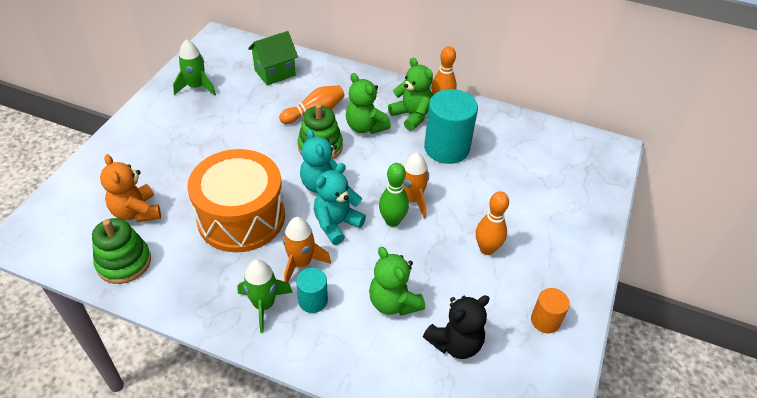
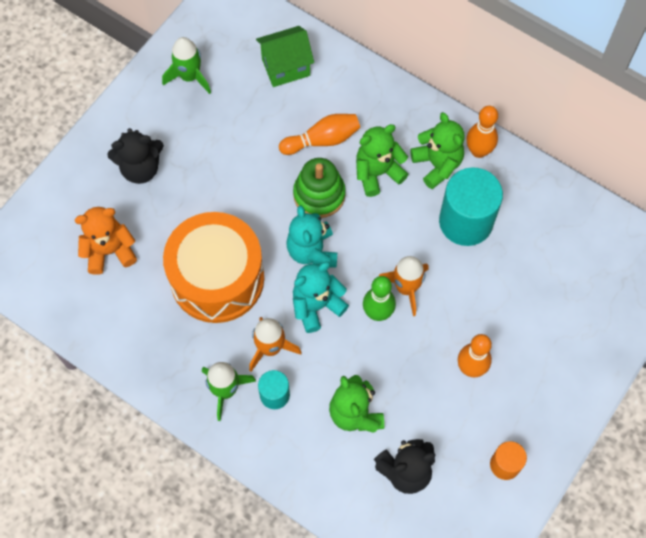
camera: 15 degrees right, 20 degrees up
(124, 262) = (93, 313): green stacking toy -> none
(136, 212) = (109, 251): orange teddy bear -> orange teddy bear turned 90 degrees clockwise
(160, 150) = (140, 168): none -> black teddy bear
(365, 127) = (377, 173): green teddy bear -> green teddy bear turned 90 degrees clockwise

